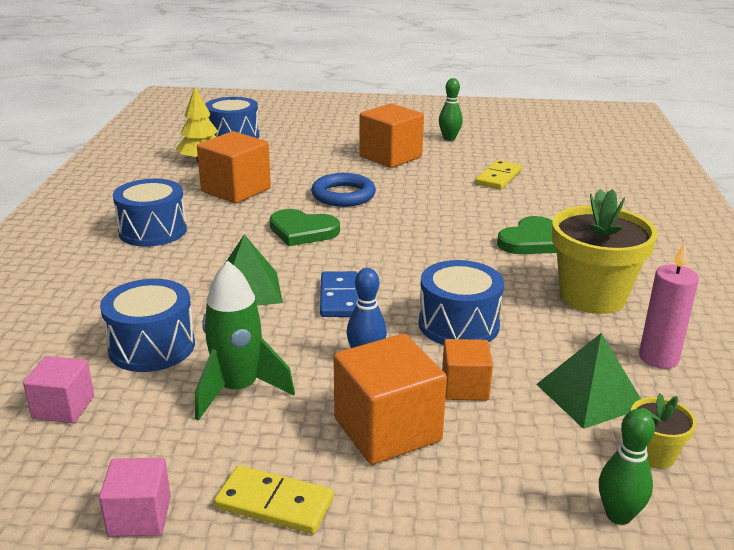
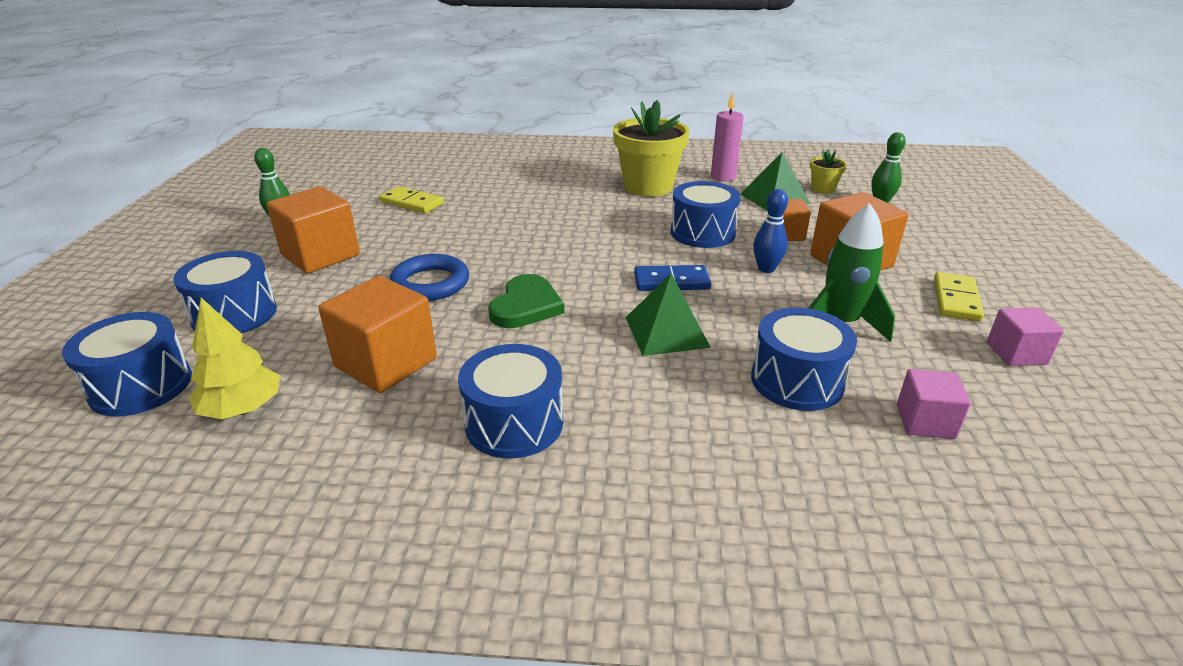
camera: 90 degrees left, 5 degrees up
(306, 145) = (234, 314): none -> blue drum
(531, 241) = (556, 199): green heart -> none

